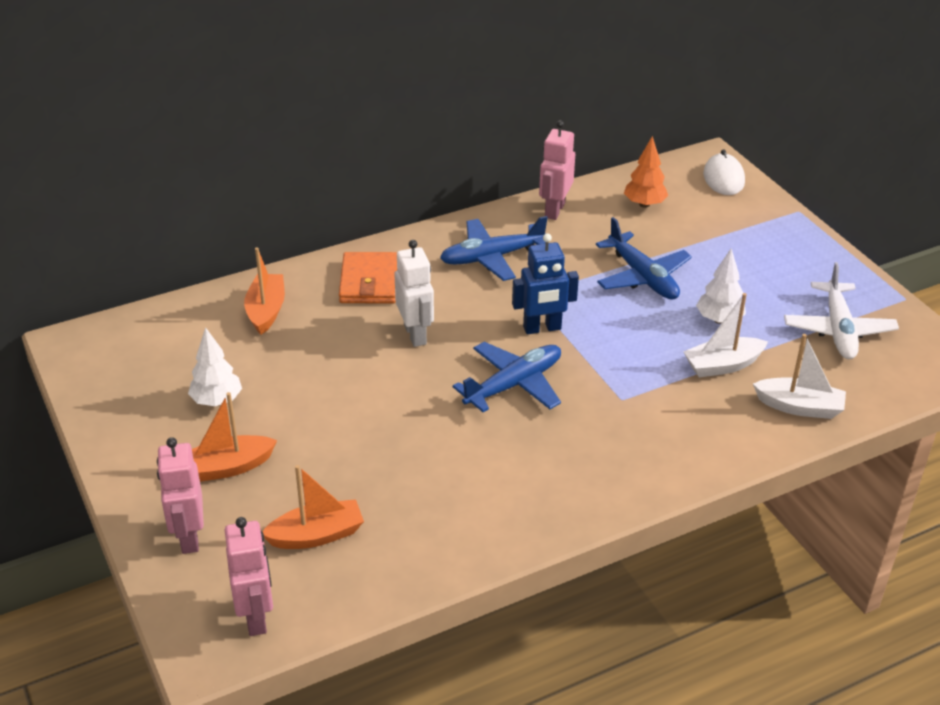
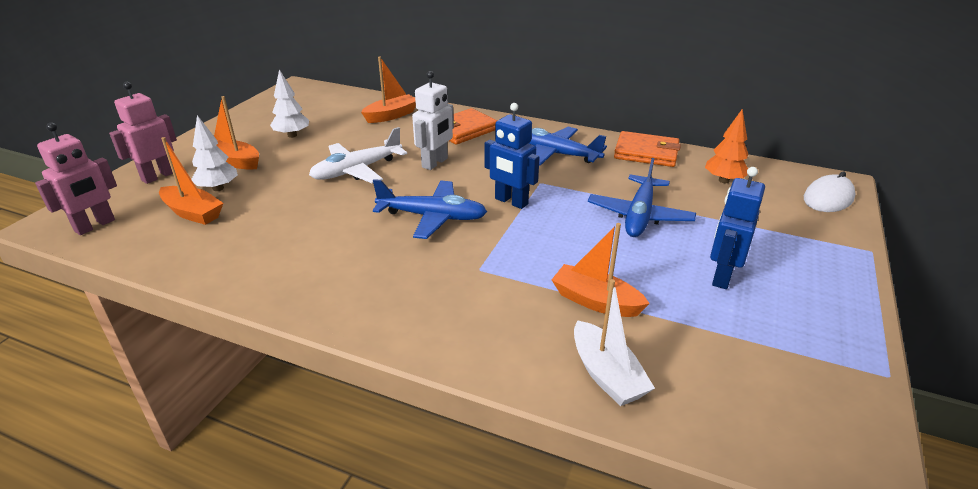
camera: 50 degrees right, 5 degrees down
(554, 210) = (646, 153): pink robot -> orange wallet
(719, 319) = (651, 273): white tree -> white tree (218, 188)
(723, 365) = (596, 301): white boat -> orange boat
(756, 292) = (721, 276): none -> blue robot
(838, 330) = (757, 349): white plane -> white plane (357, 170)

